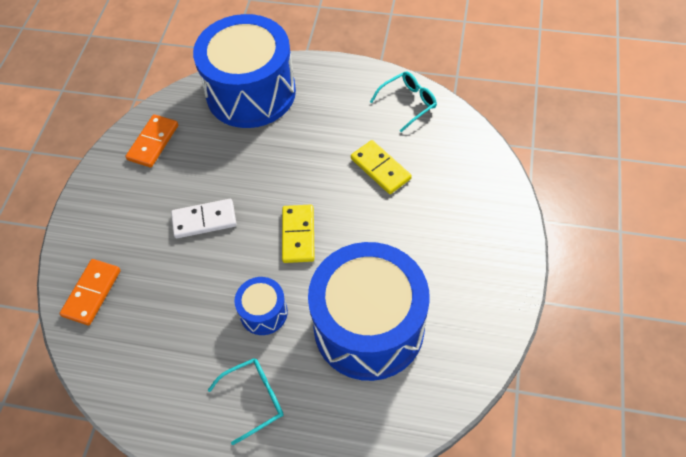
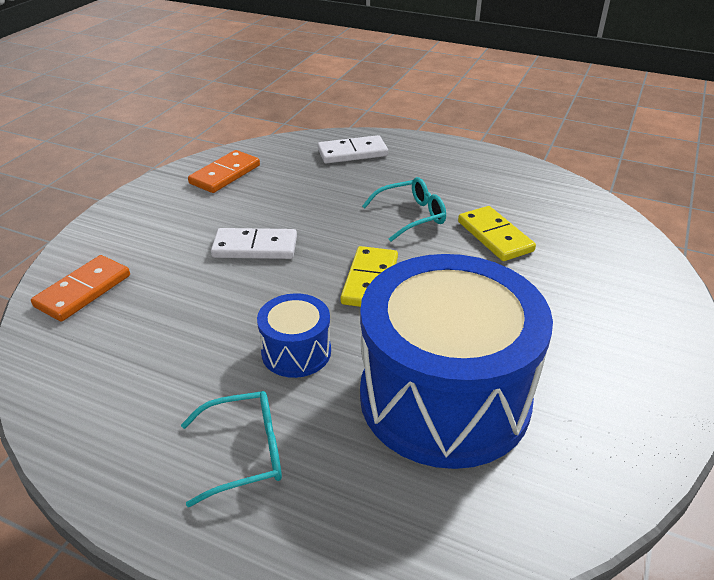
camera: 10 degrees right, 20 degrees down
(251, 92) = (352, 153): blue drum -> white domino
(407, 103) = (540, 186): turquoise glasses -> turquoise glasses (410, 216)

